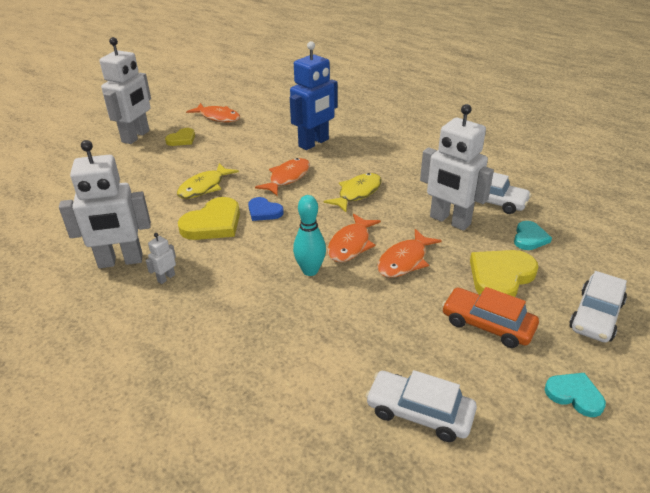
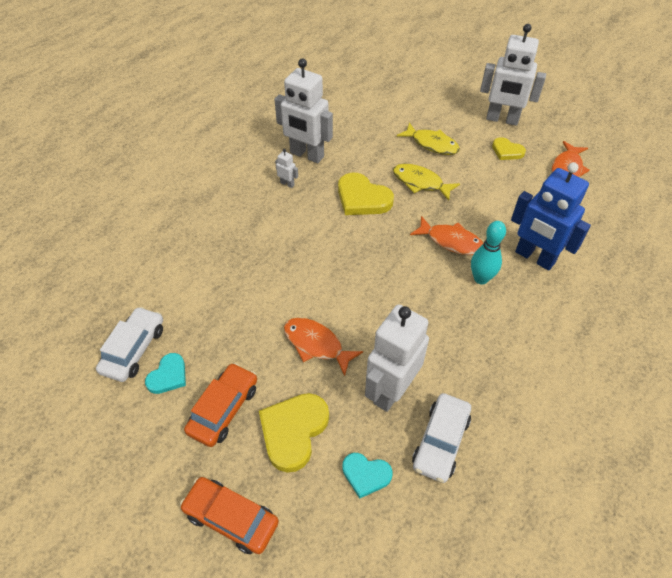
camera: 85 degrees right, 15 degrees up
(120, 261) = (306, 155): white robot -> white robot turned 45 degrees counterclockwise
(264, 211) = (386, 230): blue heart -> none
(310, 270) = (299, 272): turquoise bowling pin -> turquoise bowling pin (481, 278)
(351, 244) = (339, 300): orange fish -> none
(357, 193) = (432, 303): yellow fish -> yellow fish (432, 144)
(500, 277) = (293, 431): yellow heart -> yellow heart turned 105 degrees counterclockwise
(574, 395) = (133, 469): turquoise heart -> turquoise heart (168, 376)
(596, 315) = (231, 518): white car -> orange car

